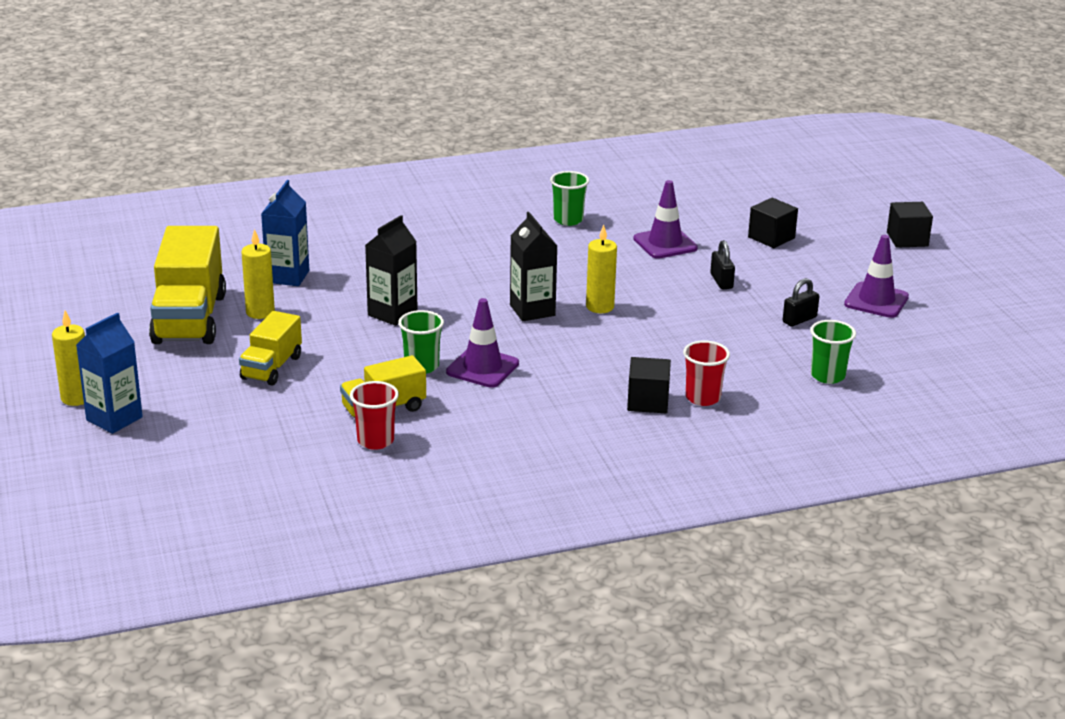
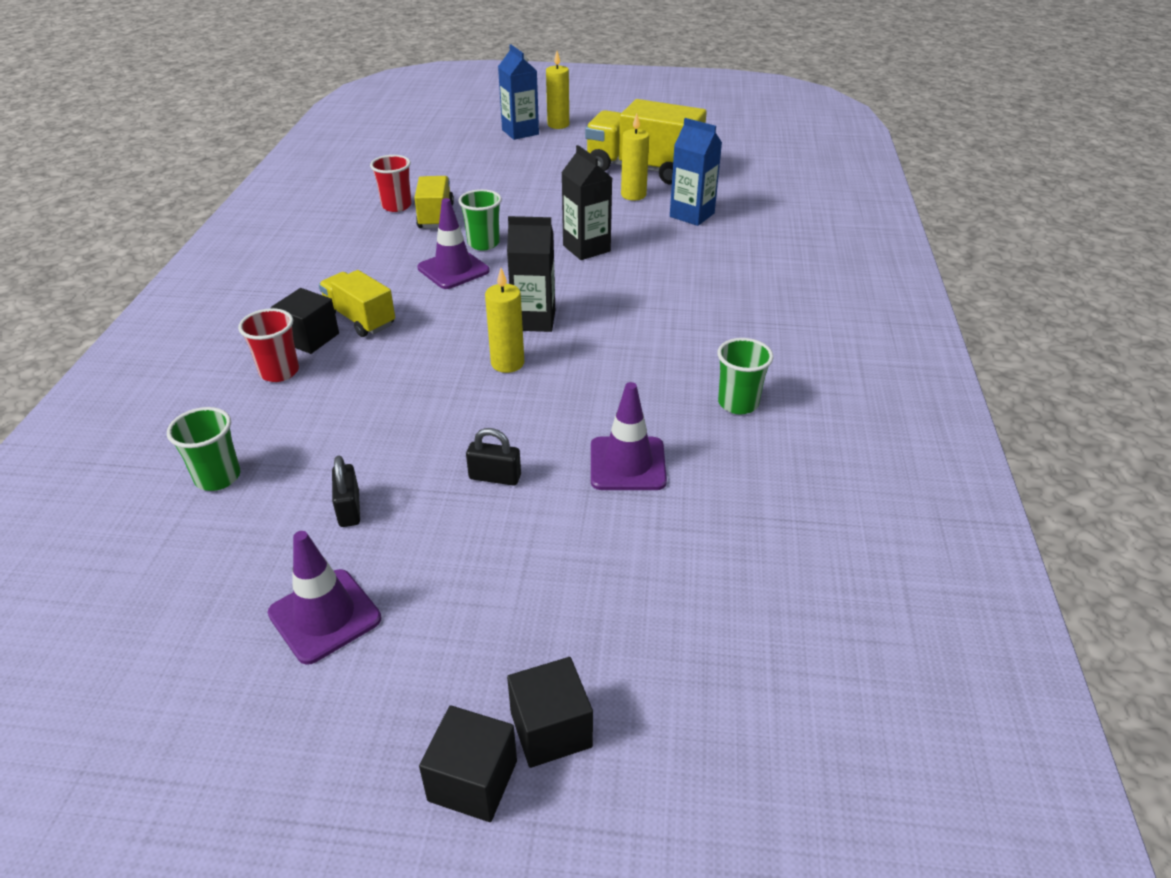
camera: 115 degrees right, 10 degrees up
(271, 368) = (539, 187): yellow truck -> yellow truck (360, 319)
(771, 237) = (585, 583): black cube -> black cube (551, 729)

